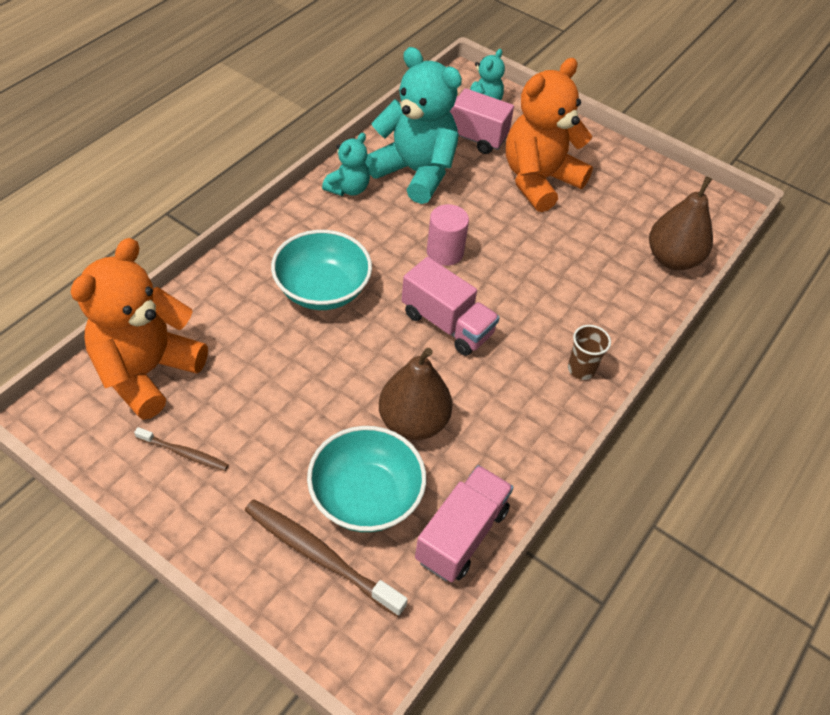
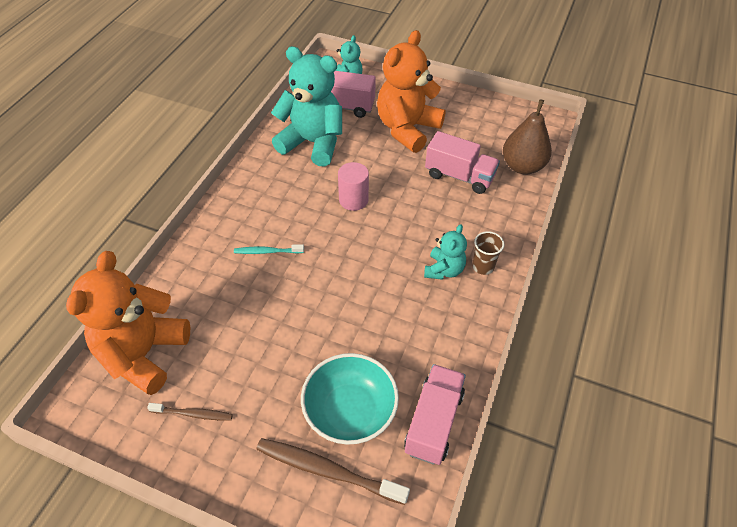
camera: 10 degrees left, 0 degrees up
(322, 290) = (267, 251): turquoise bowl -> turquoise toothbrush
(348, 189) = (264, 167): turquoise teddy bear -> turquoise teddy bear (444, 270)
(413, 422) = (369, 340): brown pear -> none
(447, 324) = (372, 255): pink truck -> pink truck (459, 176)

